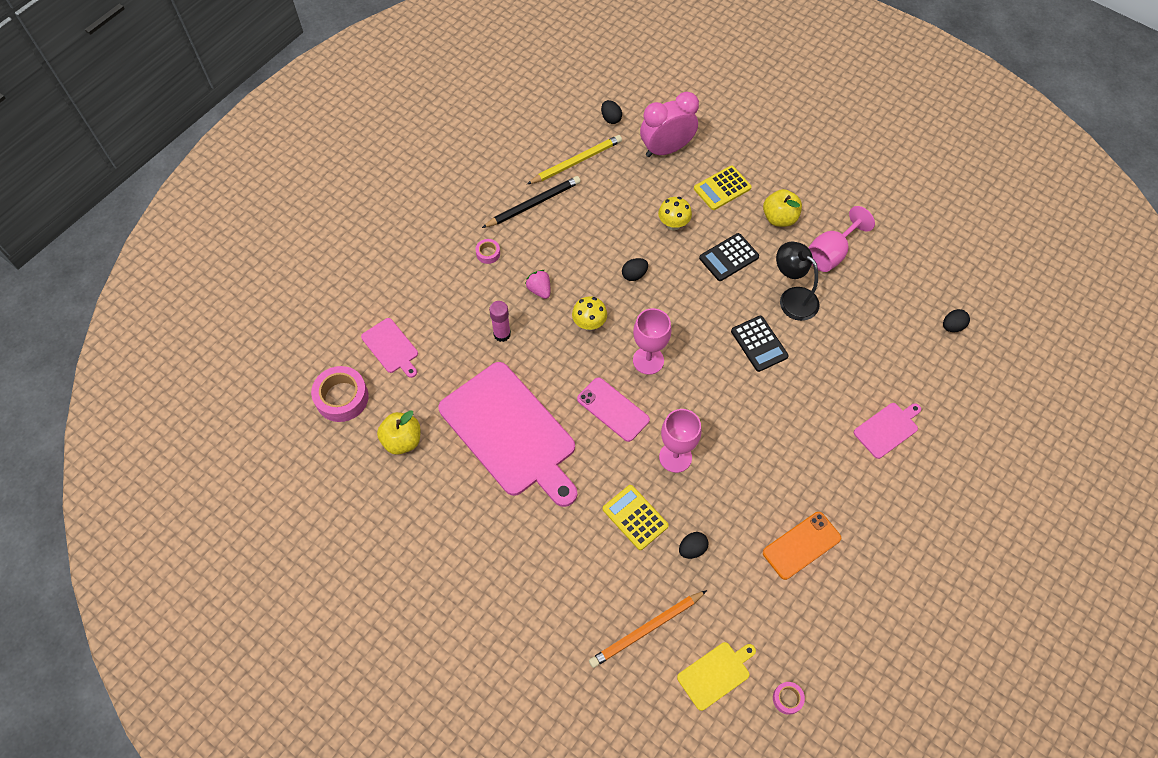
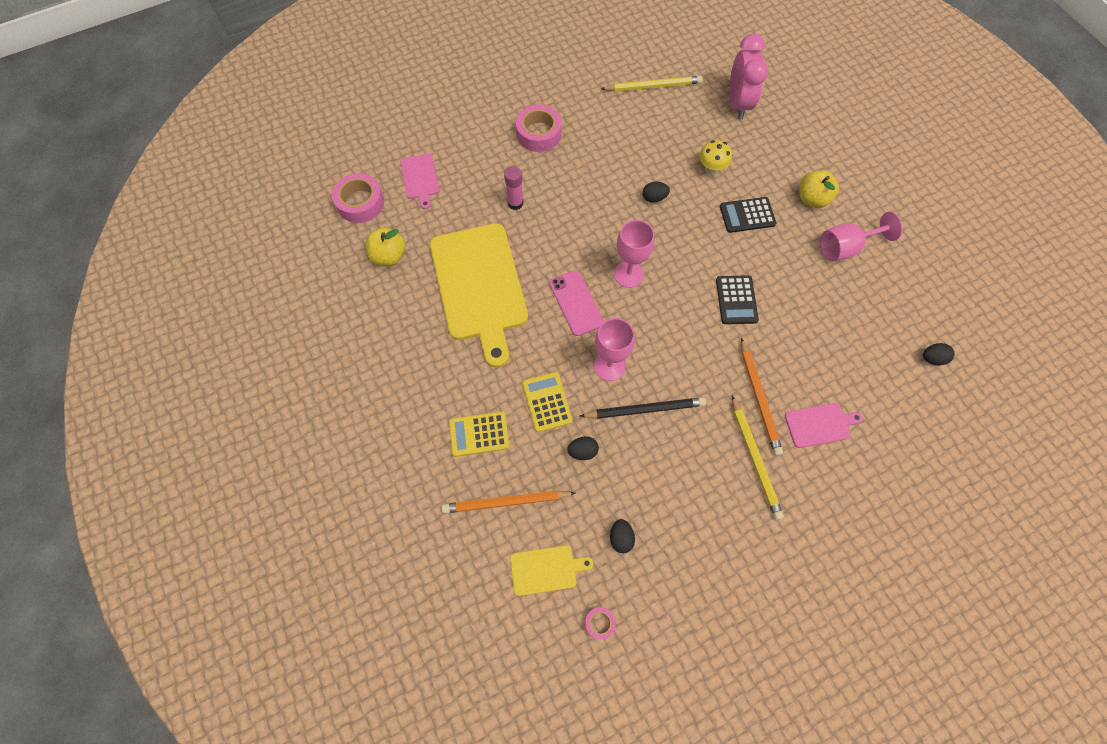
camera: 25 degrees right, 5 degrees up
(488, 253) = (539, 133): pink tape -> pink tape, size x2.03
(510, 432) = (479, 286): pink cutting board -> yellow cutting board
(533, 204) = (598, 107): black pencil -> black pencil (644, 409)
(539, 290) = (566, 179): pink strawberry -> none
(589, 323) = (593, 223): yellow mushroom -> none
(611, 118) = (702, 61): black egg -> black egg (621, 538)
(666, 149) = (738, 103): pink clock -> pink clock turned 90 degrees clockwise
(722, 188) = (772, 154): yellow calculator -> yellow calculator (479, 434)
(792, 298) = (788, 272): black lamp -> none
(801, 545) = (683, 493): orange phone -> none
(824, 427) = (759, 398): none -> orange pencil
(847, 485) = (755, 459): none -> yellow pencil

